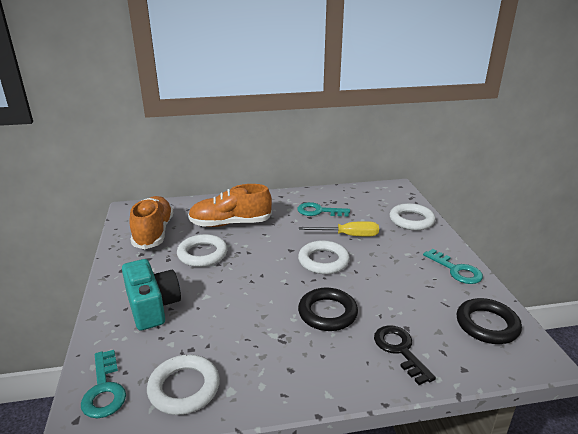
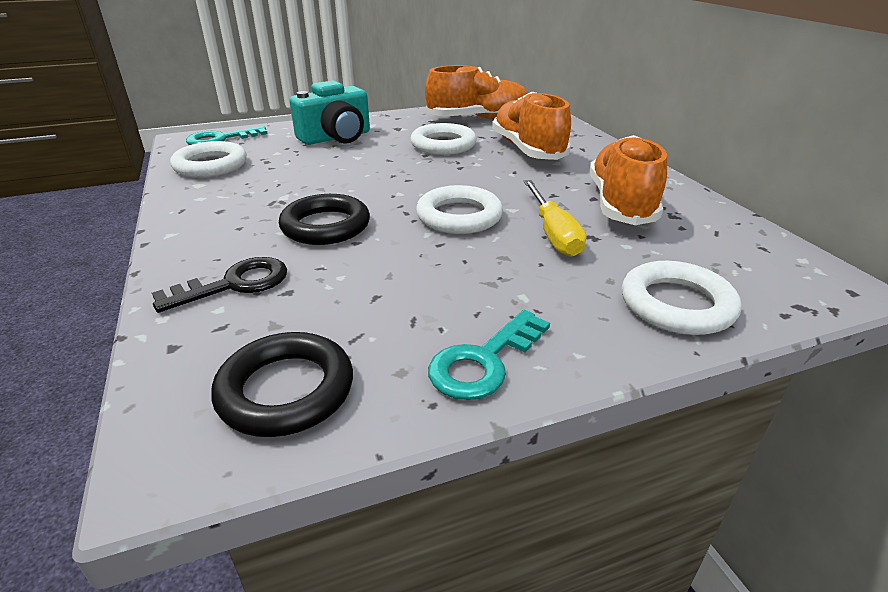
camera: 80 degrees right, 5 degrees up
(318, 211) = (621, 204): turquoise key -> orange shoe

